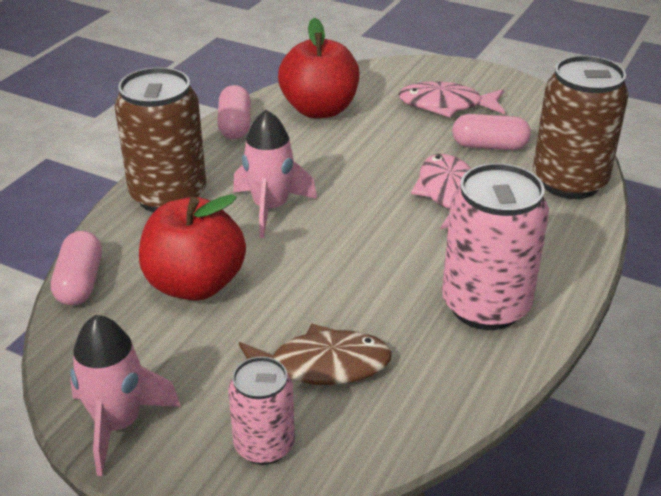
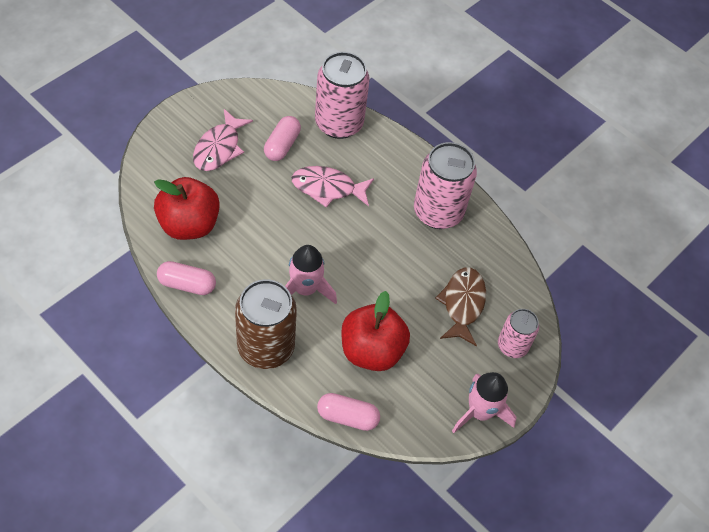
camera: 80 degrees left, 20 degrees up
(569, 182) = (339, 123): brown can -> pink can

